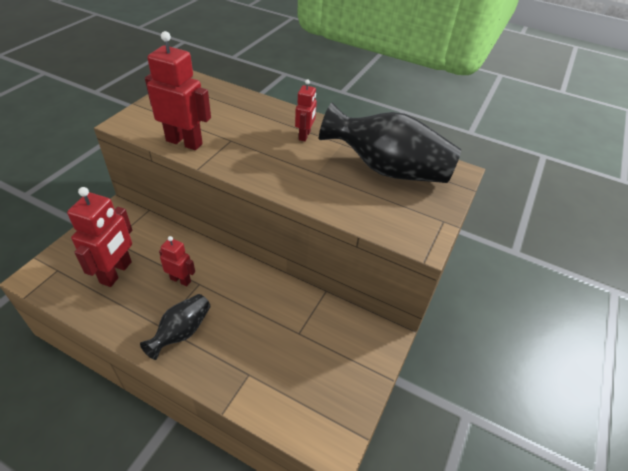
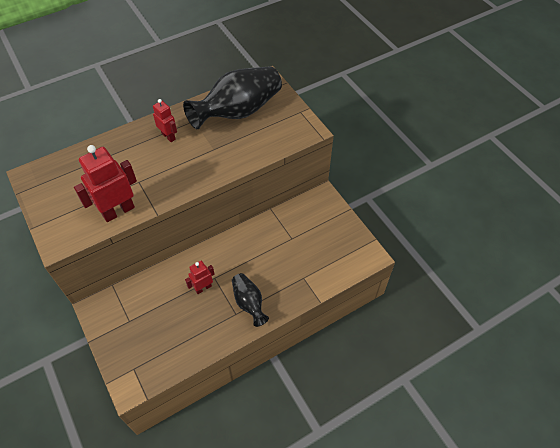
camera: 55 degrees left, 10 degrees up
(116, 272) = (166, 327): red robot -> none

